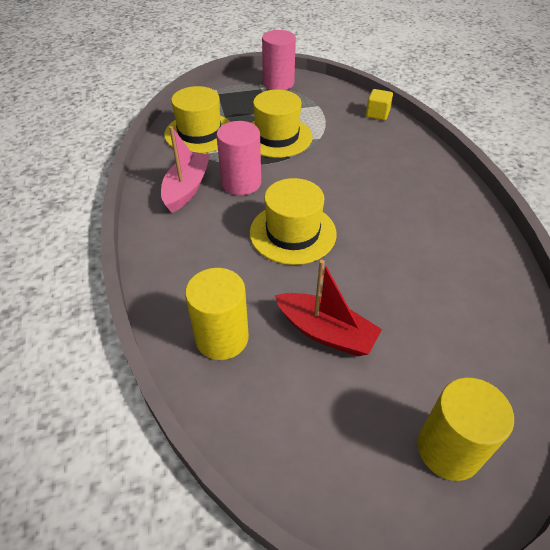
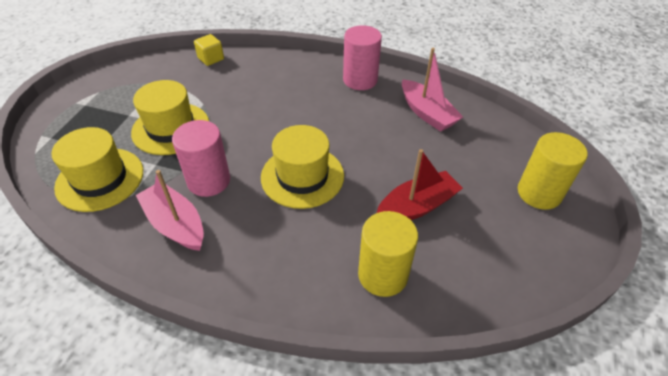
camera: 60 degrees left, 0 degrees up
(278, 83) = (92, 90): pink cylinder -> pink cylinder (360, 80)
(472, 288) = (427, 113): none -> pink boat

